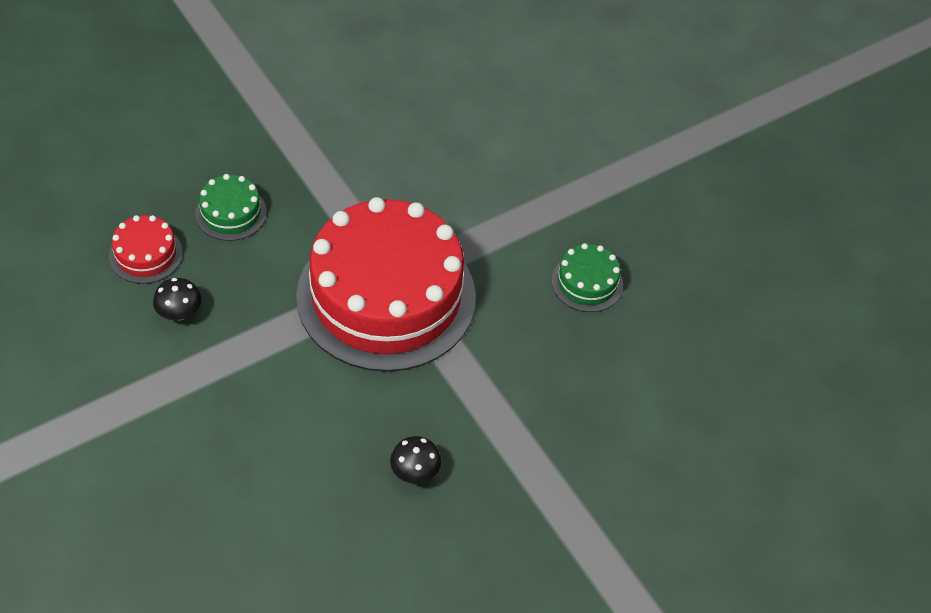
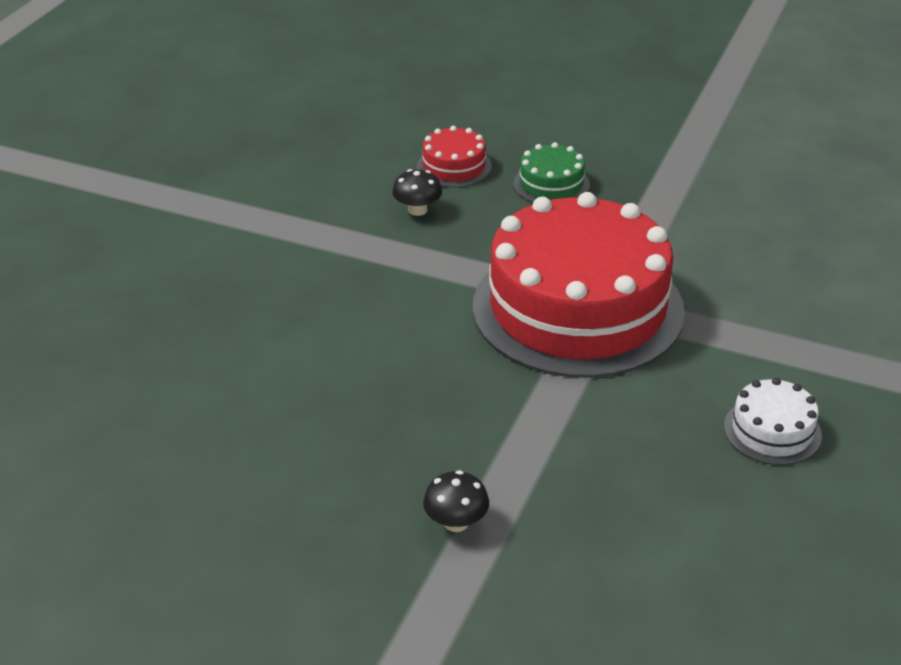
camera: 60 degrees right, 15 degrees down
(415, 472) = (403, 422): black mushroom -> black mushroom (456, 522)
(587, 282) = (772, 431): green cake -> white cake

